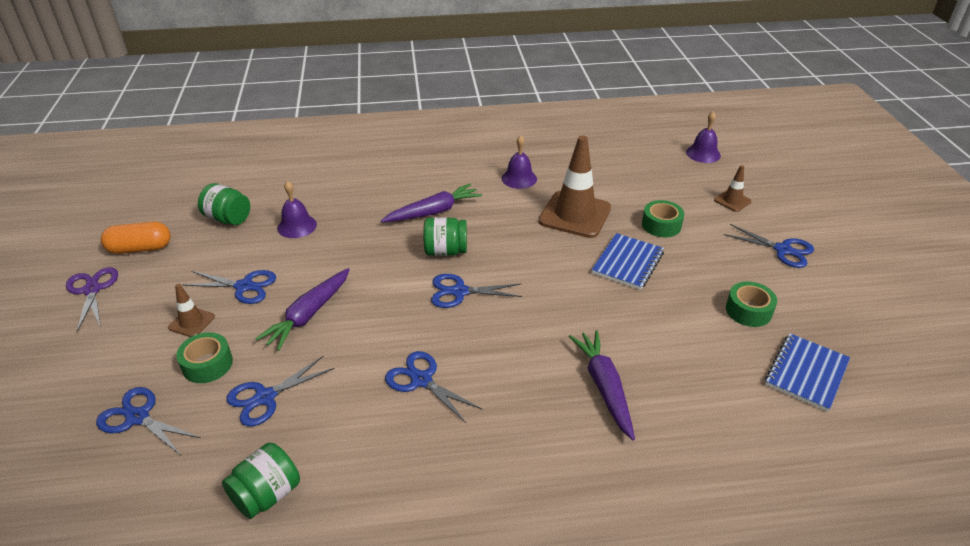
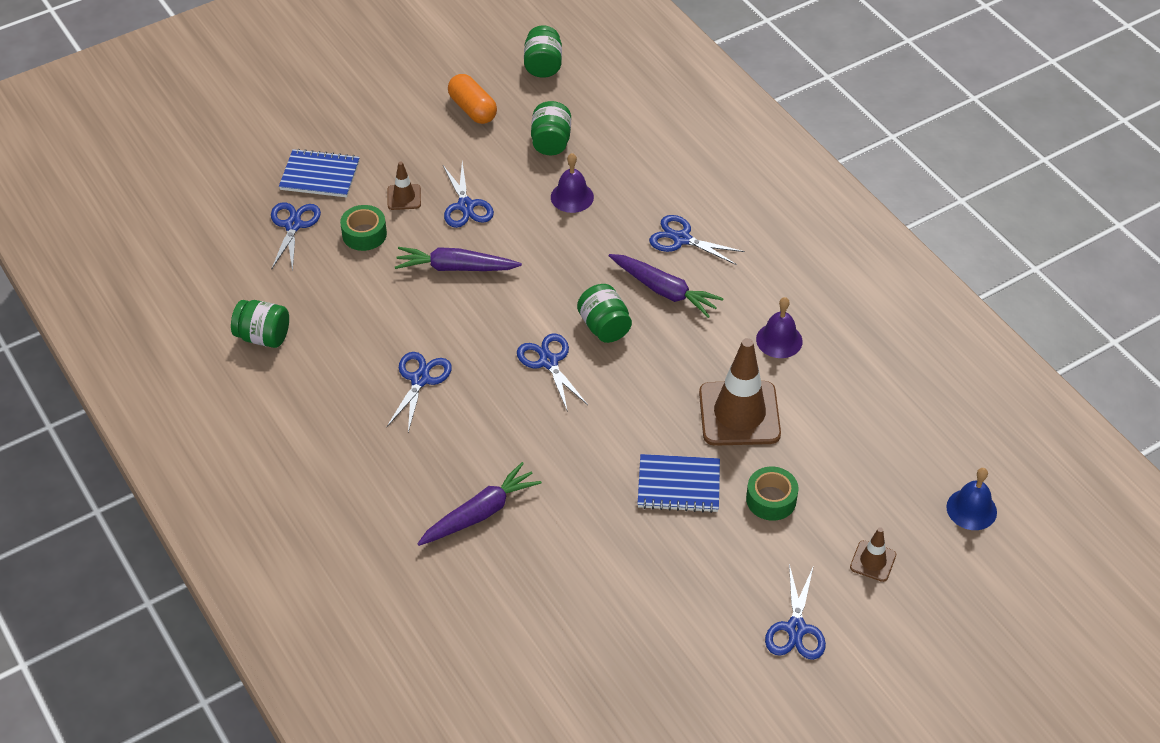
camera: 65 degrees right, 10 degrees up
(92, 290) = (405, 113): purple scissors -> none
(143, 198) = (543, 66): none -> green jar
(265, 397) = (349, 288): blue scissors -> blue scissors (681, 239)
(703, 153) = (971, 509): purple bell -> blue bell
(748, 311) = (659, 610): green tape -> none
(806, 373) = (586, 674): blue notebook -> blue notebook (320, 175)

